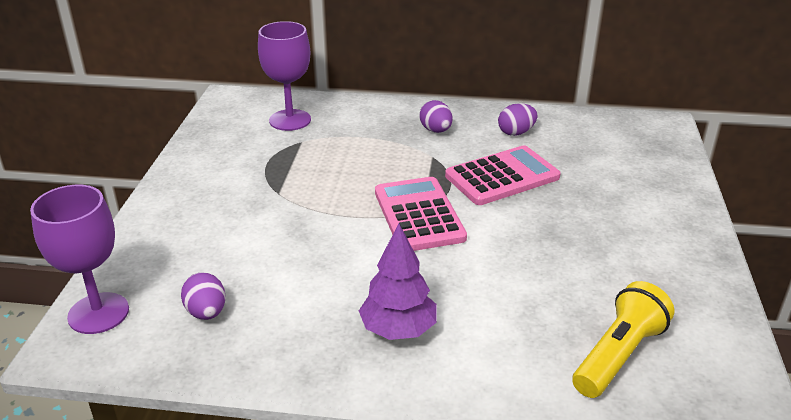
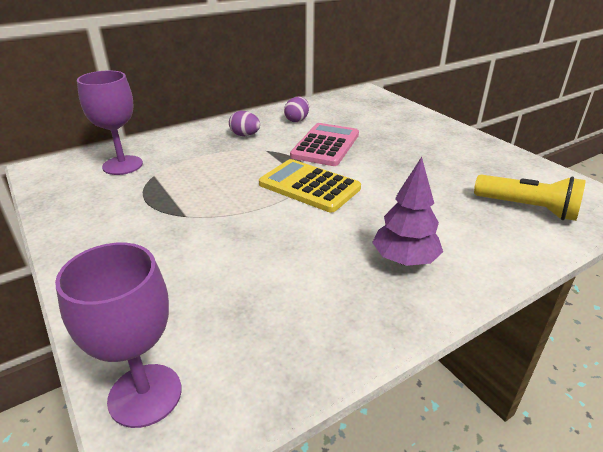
camera: 40 degrees left, 0 degrees up
(206, 312) = (252, 330): purple egg -> none
(418, 215) = (309, 186): pink calculator -> yellow calculator
(618, 355) = (527, 208): yellow flashlight -> yellow flashlight turned 120 degrees clockwise

